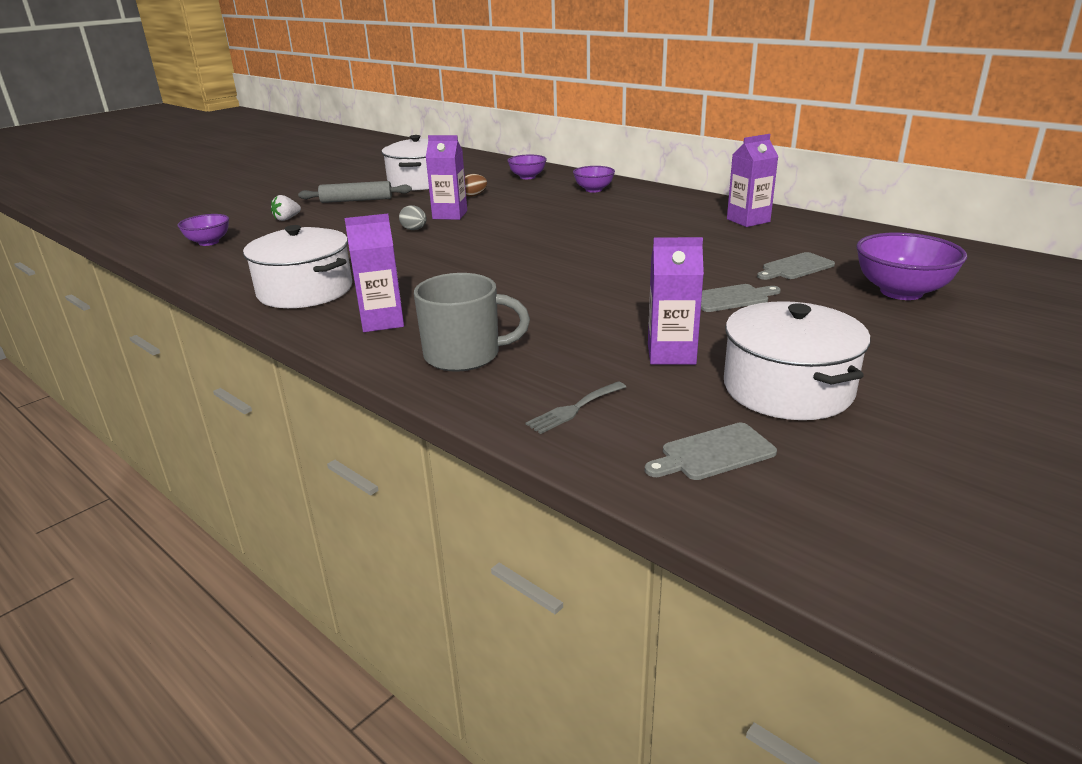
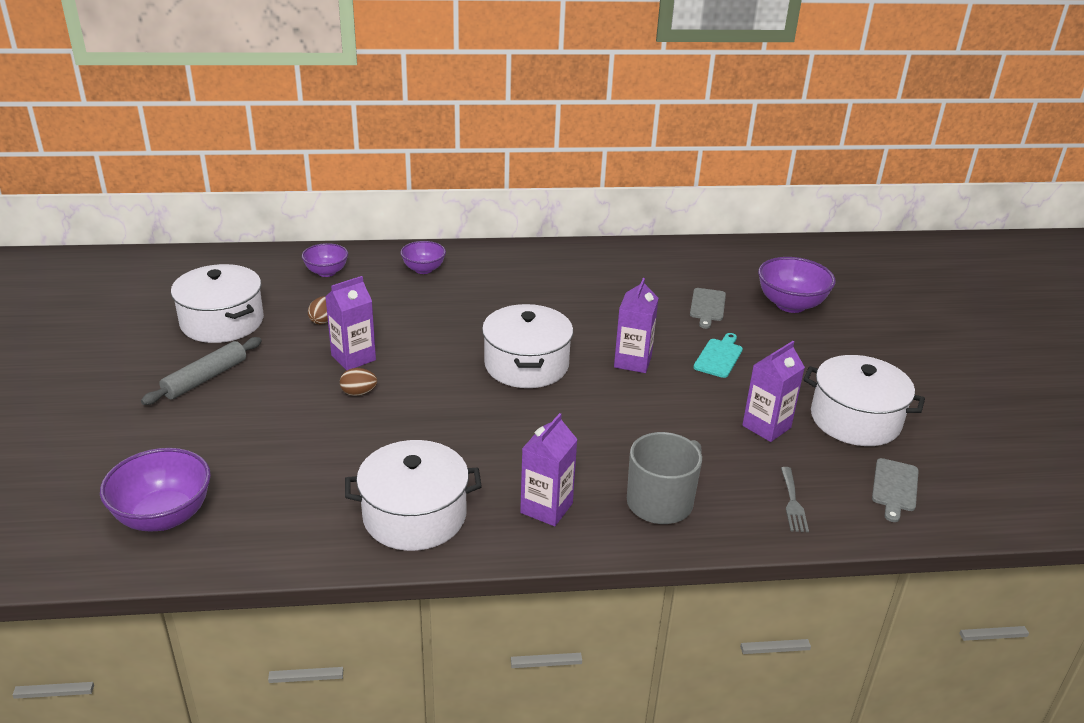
camera: 50 degrees left, 5 degrees up
(209, 242) = (164, 516): purple bowl -> purple bowl, size x1.62
(287, 219) = (182, 440): white strawberry -> none
(414, 230) = (359, 393): grey egg -> brown egg
(551, 251) = (526, 365): none -> white pot
(731, 298) = (719, 357): grey cutting board -> turquoise cutting board
(748, 220) = (604, 265): purple carton -> purple carton (632, 361)

